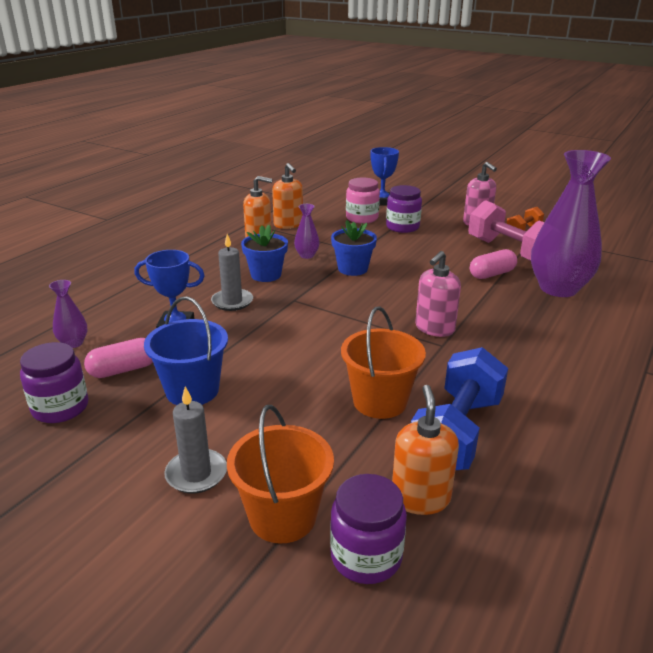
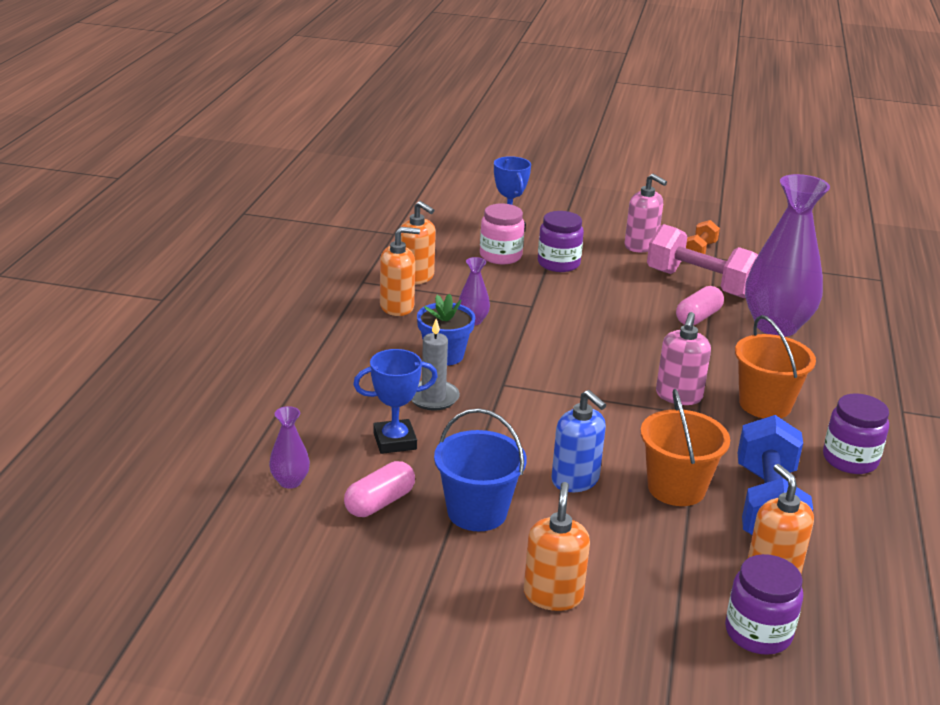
camera: 20 degrees left, 0 degrees up
(60, 408) = (349, 558): purple jar -> purple jar (850, 459)
(196, 474) = (553, 595): grey candle -> orange soap dispenser
(282, 516) = (663, 616): orange bucket -> orange bucket (765, 404)
(295, 379) = (575, 480): none -> blue soap dispenser
(352, 269) = (540, 332): blue flower pot -> none

